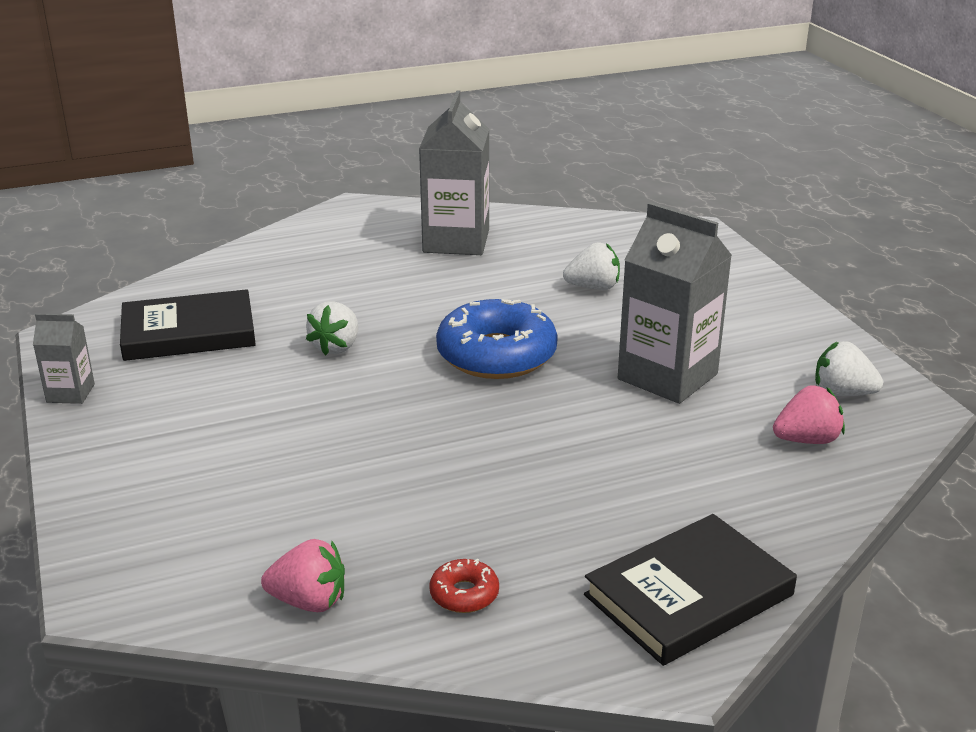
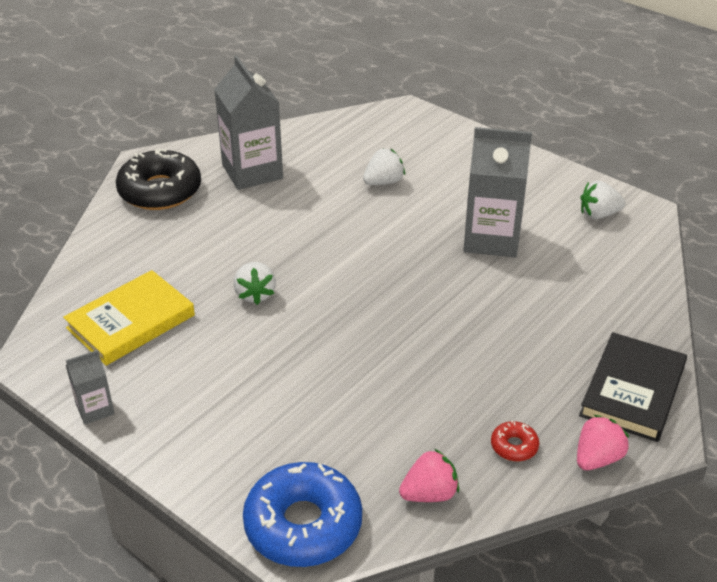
camera: 30 degrees left, 10 degrees up
(188, 332) = (131, 322): black book -> yellow book
(344, 233) = (160, 191): none -> black donut
(496, 355) = (371, 261): blue donut -> blue donut (303, 525)
(807, 440) = (607, 257): pink strawberry -> pink strawberry (597, 458)

